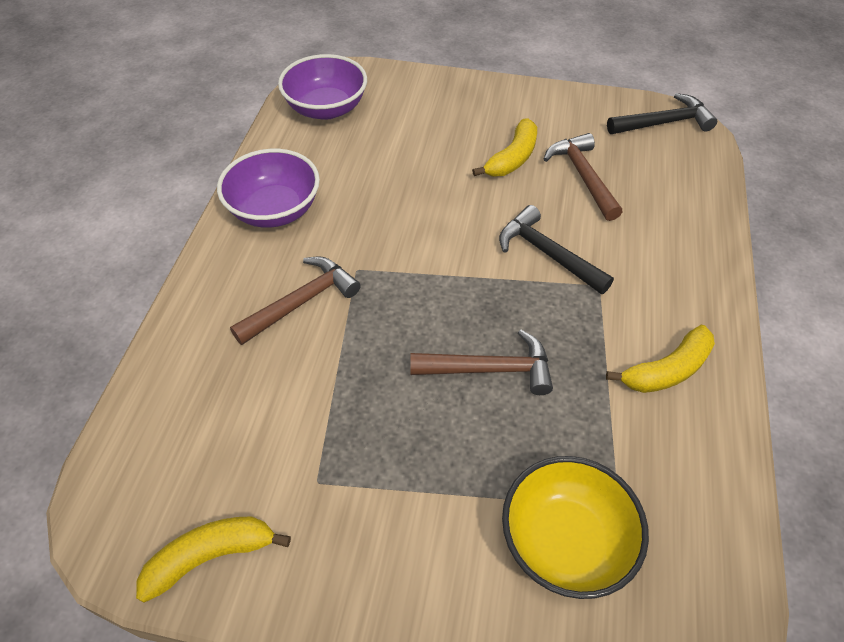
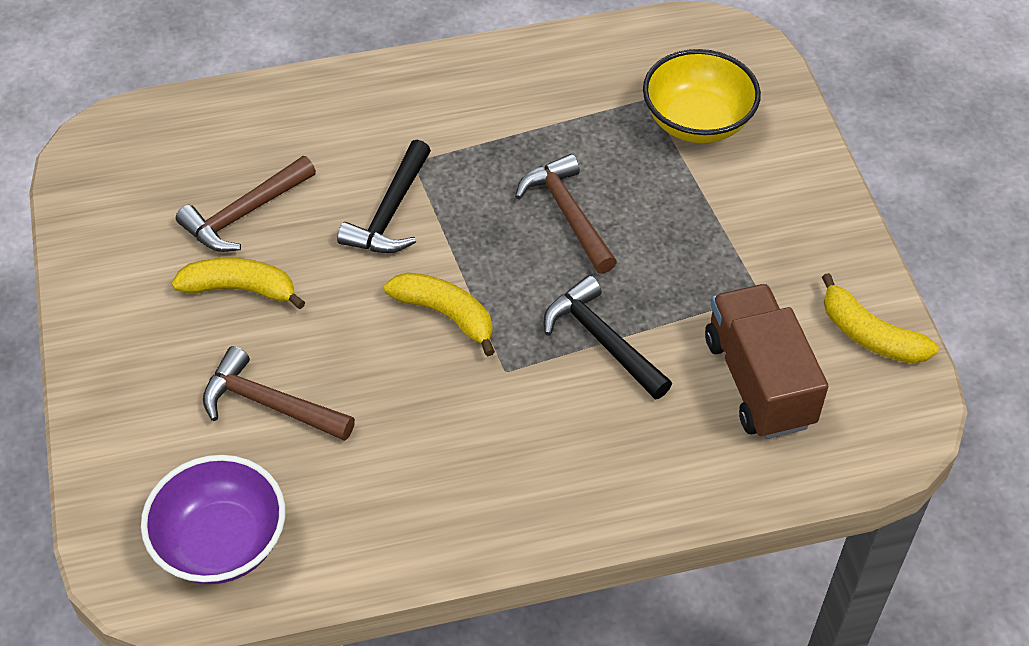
camera: 115 degrees left, 0 degrees up
(232, 430) = (758, 381): none -> brown truck
(275, 210) = (457, 499): purple bowl -> none
(301, 302) = (579, 400): brown hammer -> brown hammer (269, 404)
(664, 123) = (103, 162): black hammer -> black hammer (602, 340)
(667, 370) = (492, 94): yellow banana -> yellow banana (445, 314)

